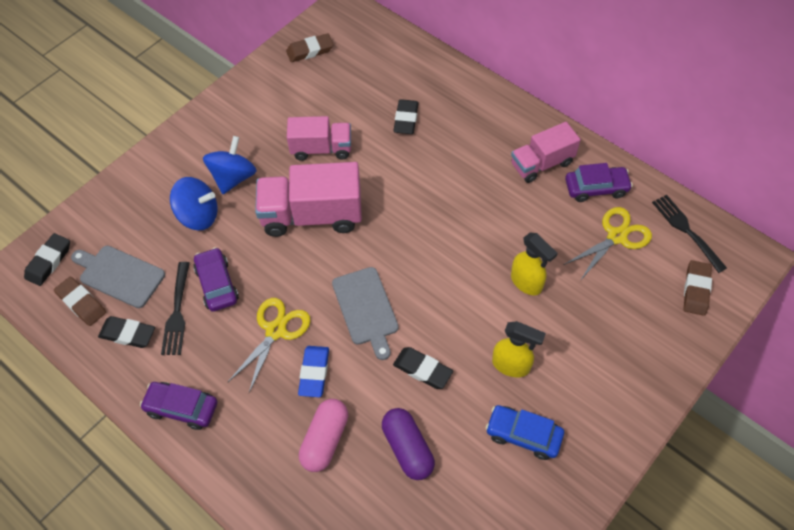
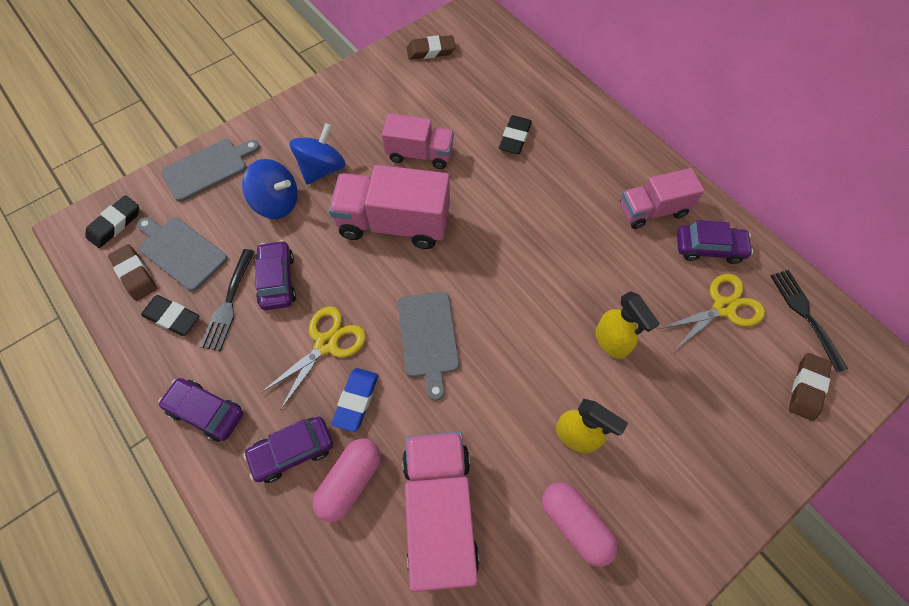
camera: 10 degrees right, 5 degrees up
(124, 195) = (208, 168): none -> grey cutting board
(268, 425) = (292, 451): none -> purple car
(407, 448) = (439, 512): purple capsule -> pink truck
(422, 370) = (476, 421): black eraser -> none
(523, 435) = (575, 524): blue car -> pink capsule

